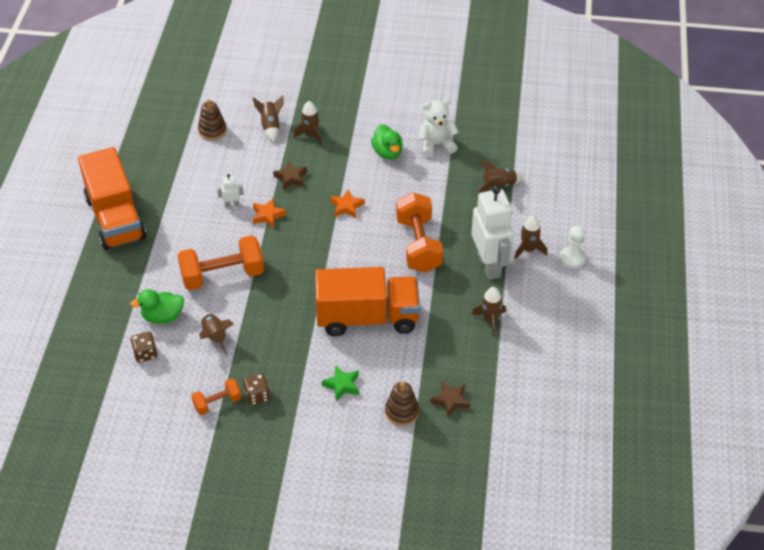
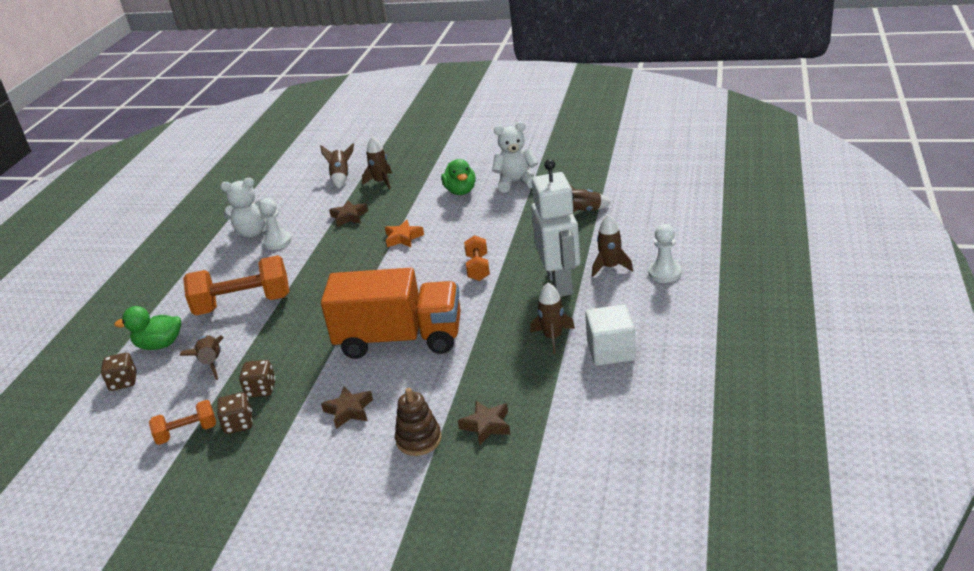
camera: 10 degrees right, 15 degrees down
(115, 218) = (148, 258): orange truck -> none
(205, 192) = (253, 232): none -> white teddy bear
(212, 130) = (279, 184): brown stacking toy -> none
(232, 205) = (277, 242): white robot -> white pawn
(265, 364) = (261, 389): none -> brown dice
(268, 215) = (313, 249): orange star -> none
(342, 385) = (349, 410): green star -> brown star
(418, 245) = (478, 268): orange dumbbell -> orange dumbbell, size x0.53
(536, 335) = (611, 351): none -> white cube

